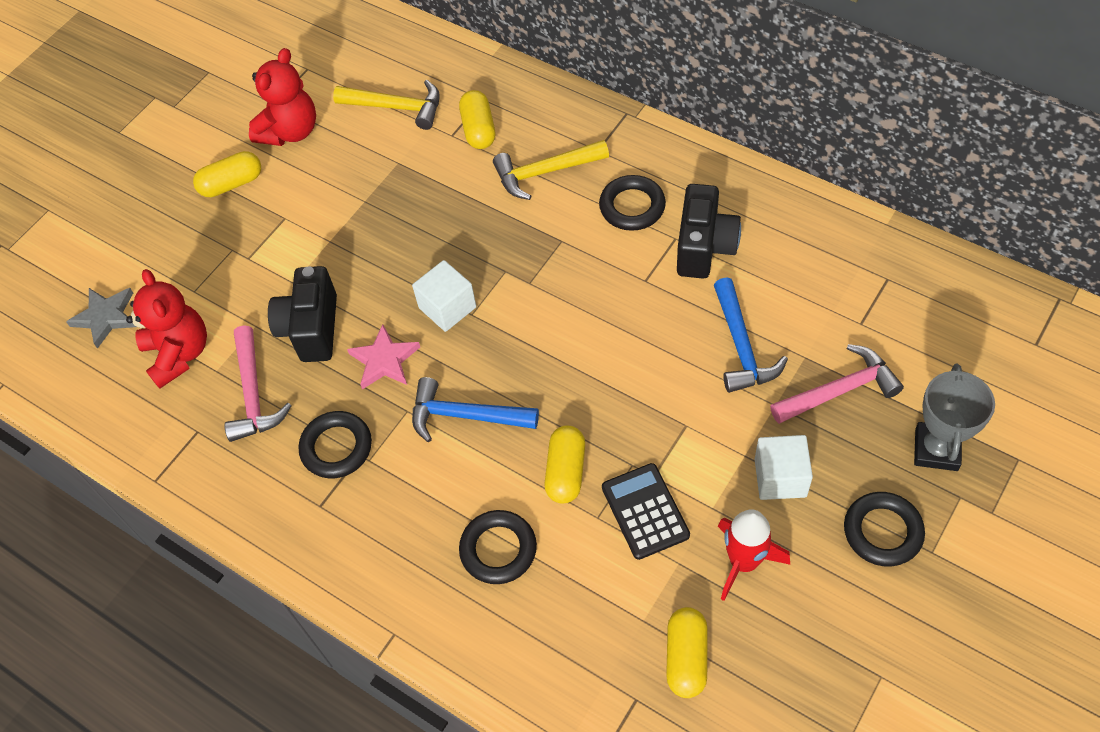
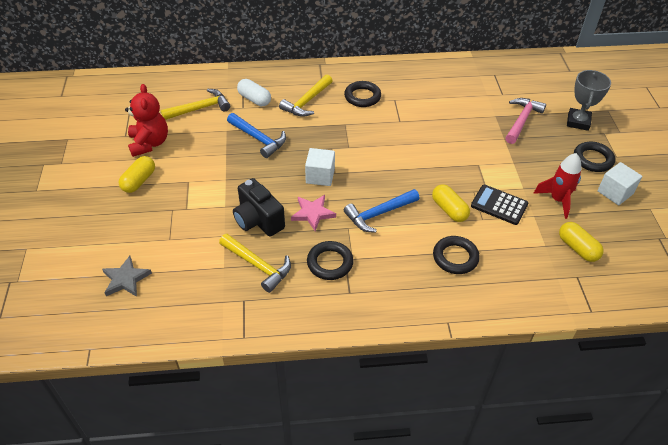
camera: 45 degrees left, 10 degrees down
(179, 354) = (193, 271): red teddy bear -> none
(253, 394) = (258, 265): pink hammer -> yellow hammer
(478, 129) = (254, 99): yellow capsule -> white capsule
(704, 247) = (411, 97): black camera -> none
(741, 346) = (467, 125): blue hammer -> blue hammer (258, 139)
(780, 477) = (536, 162): white cube -> white cube (615, 192)
(936, 449) = (578, 122): grey trophy -> grey trophy turned 45 degrees clockwise

